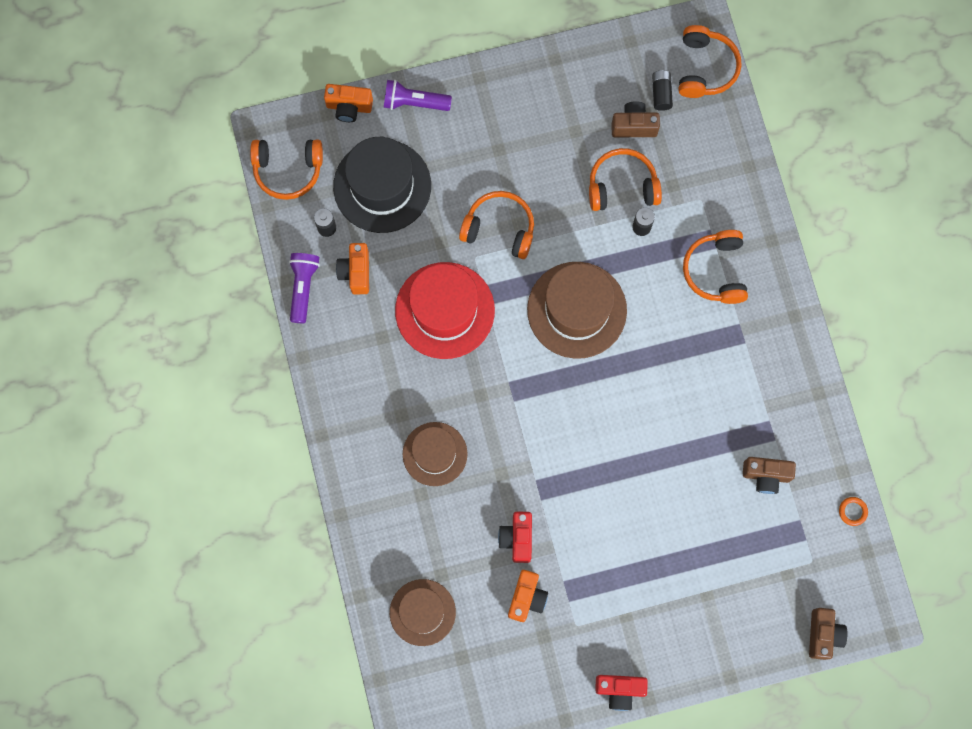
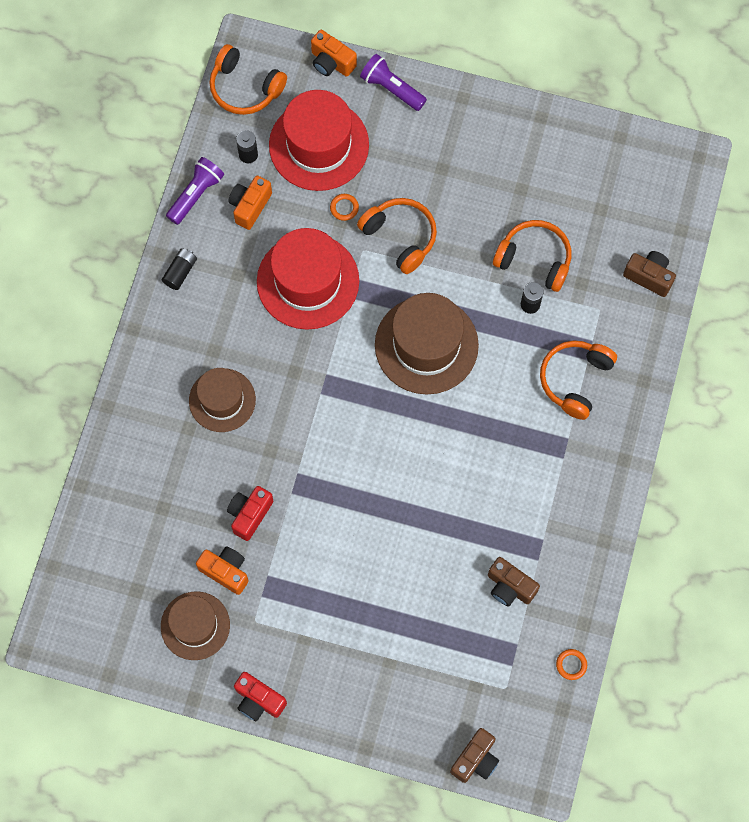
camera: 30 degrees right, 5 degrees down
(382, 186) = (319, 145): black hat -> red hat
(422, 612) = (126, 531): brown hat -> brown hat (195, 625)
(437, 229) = (344, 208): none -> orange ring
(527, 598) = (226, 571): orange camera -> orange camera turned 105 degrees counterclockwise
(634, 126) = (577, 212): brown camera -> brown camera (649, 277)
(661, 93) = (620, 197): black battery -> black battery (180, 272)
(705, 68) = (675, 196): orange headphones -> none

